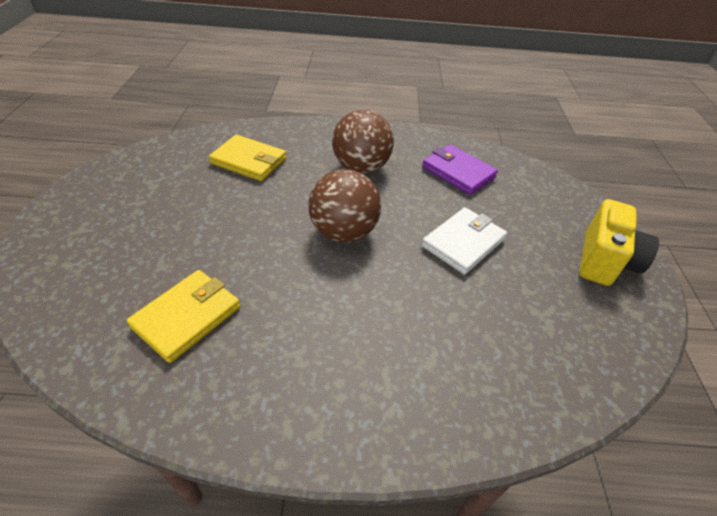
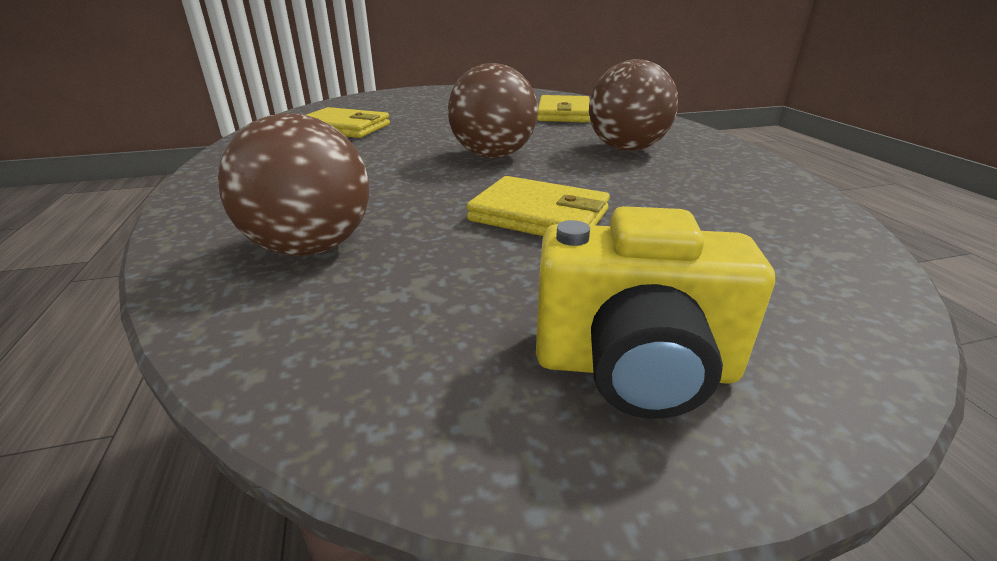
camera: 75 degrees right, 15 degrees down
(458, 172) = (717, 199): purple wallet -> none
(463, 243) = (539, 215): white wallet -> yellow wallet
(490, 358) = (311, 247): none -> brown ball

